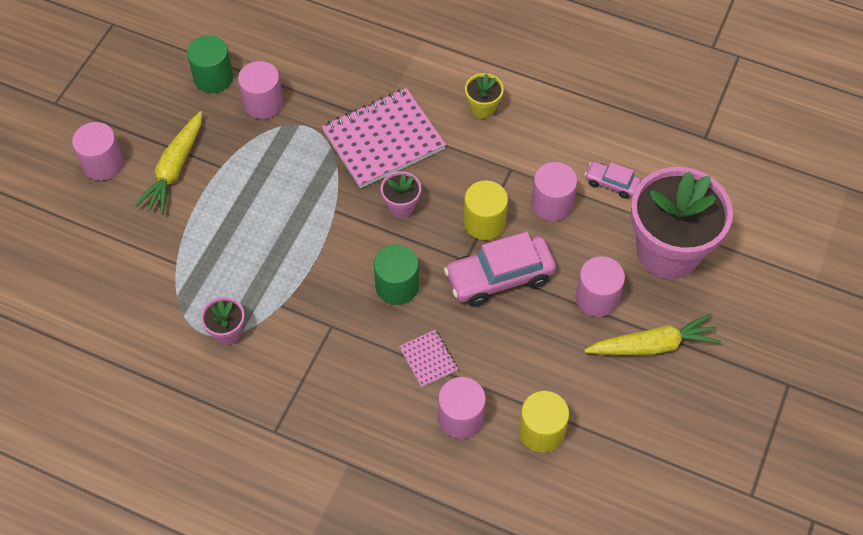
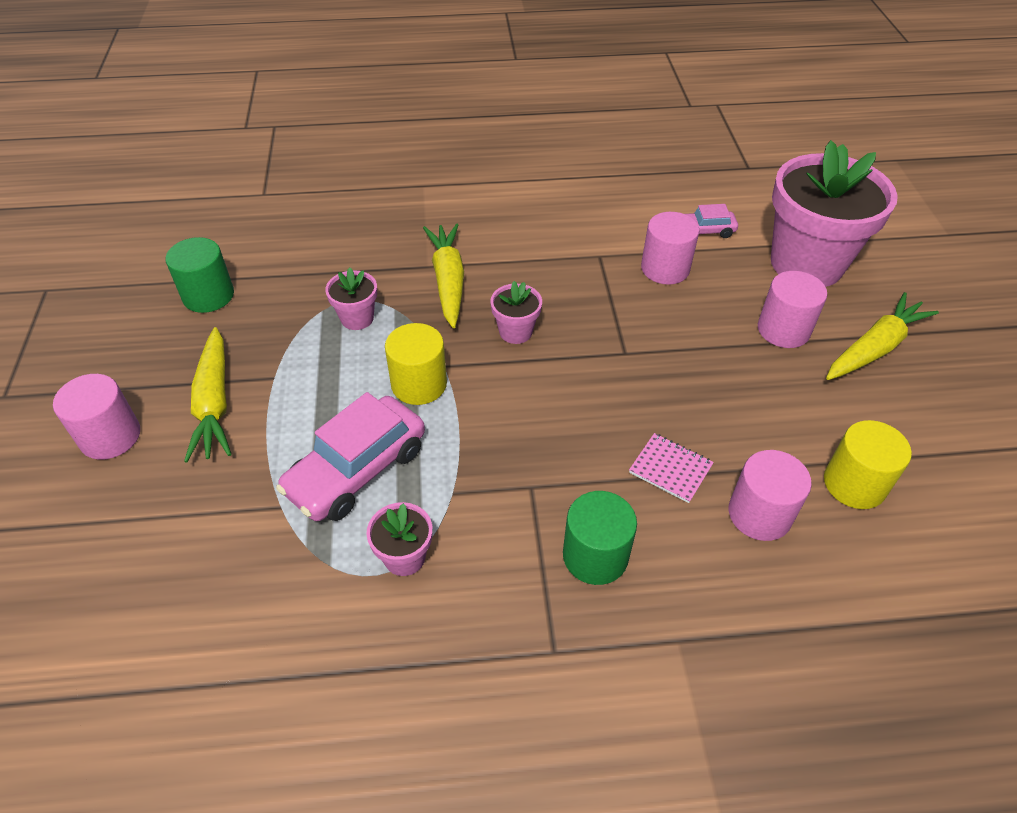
camera: 30 degrees left, 10 degrees down
(263, 103) = (286, 297): pink cylinder -> none
(301, 143) = (357, 318): none -> pink flower pot
(383, 140) = (448, 280): pink notebook -> yellow carrot
(397, 286) = (573, 410): green cylinder -> green cylinder (595, 556)
(483, 108) = (528, 217): yellow flower pot -> none
(484, 222) = (614, 311): yellow cylinder -> yellow cylinder (419, 384)
(499, 277) = (674, 353): pink car -> pink car (357, 470)

